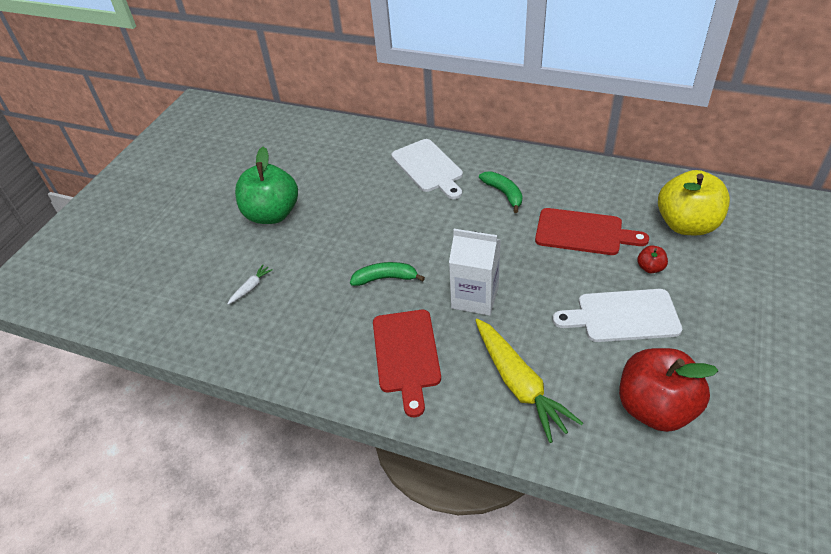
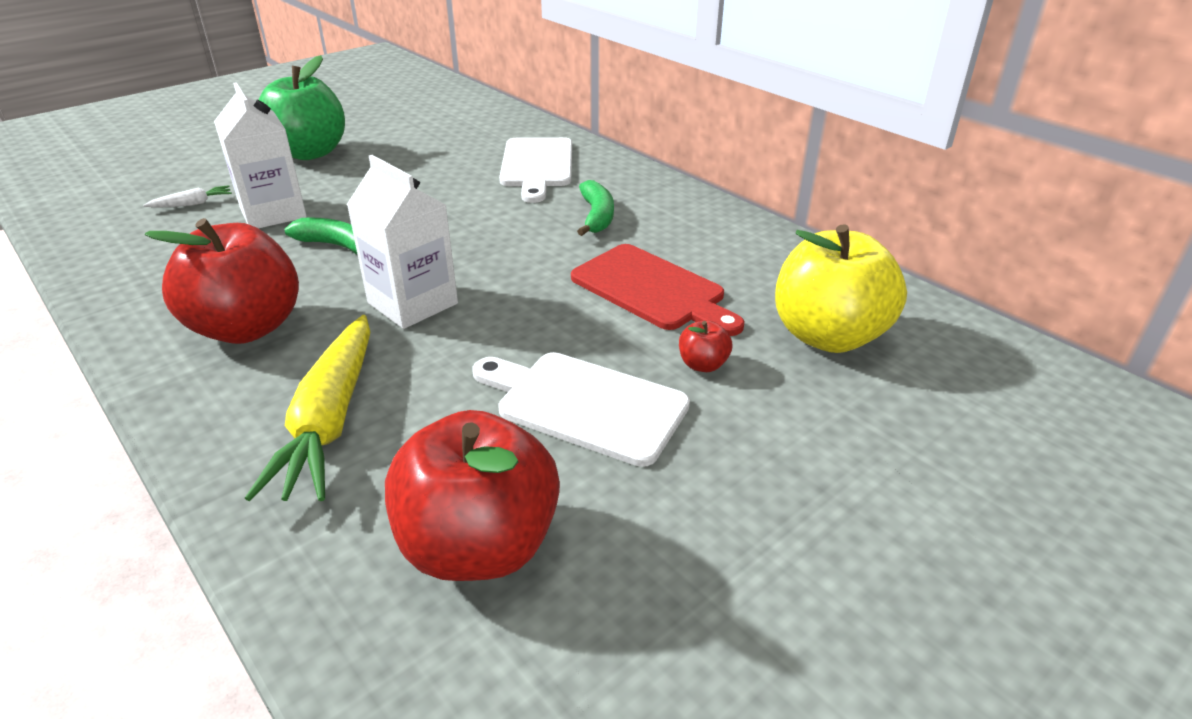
camera: 25 degrees right, 10 degrees down
(313, 272) = (273, 213): none -> white carton
(406, 355) = (247, 327): red cutting board -> red apple

